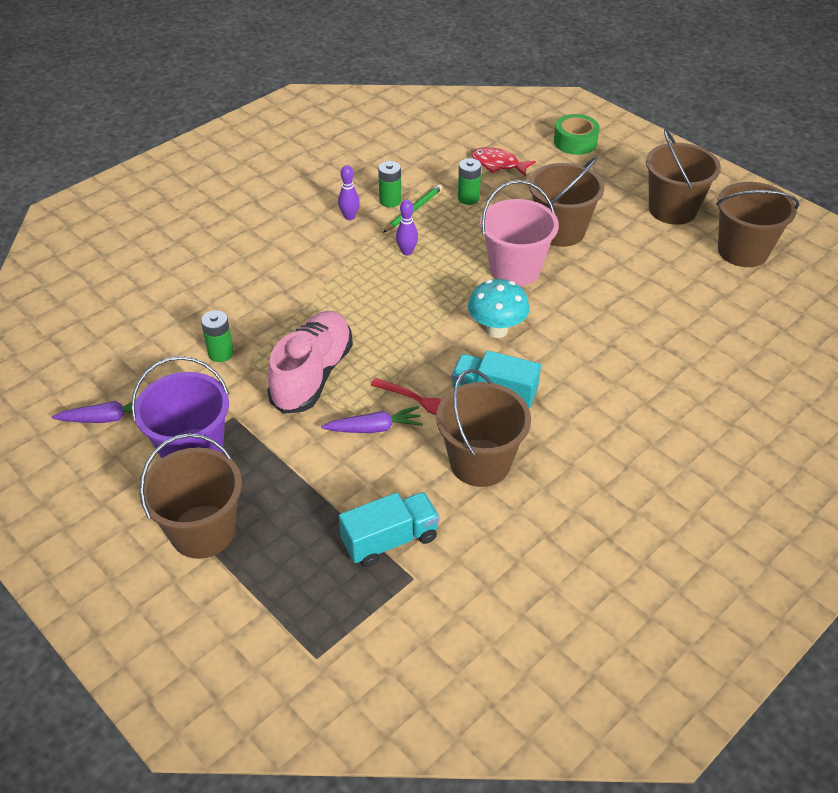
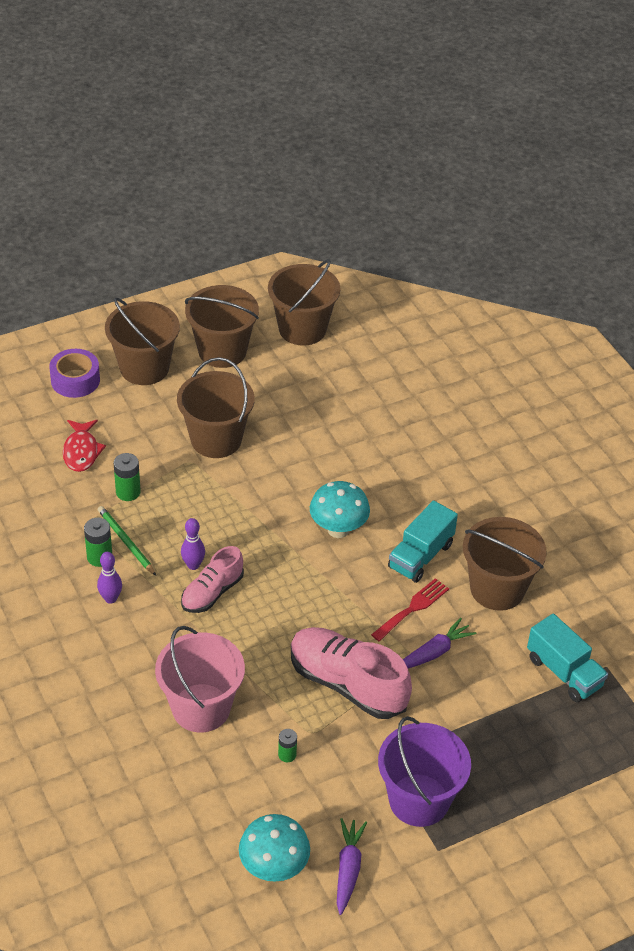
camera: 75 degrees left, 0 degrees up
(101, 371) = (273, 868): none -> turquoise mushroom
(203, 531) = (519, 807): brown bucket -> brown bucket (144, 368)
(221, 353) = (287, 754): green battery -> green battery, size x0.65
(373, 428) = (433, 653): purple carrot -> purple carrot turned 45 degrees clockwise
(381, 269) = (212, 592): none -> pink shoe
(390, 540) = (564, 672): turquoise truck -> turquoise truck turned 150 degrees clockwise
(498, 164) = (81, 451): red fish -> red fish turned 45 degrees counterclockwise
(515, 269) = (258, 490): pink bucket -> pink bucket (201, 708)
(575, 142) = (75, 380): green tape -> purple tape

